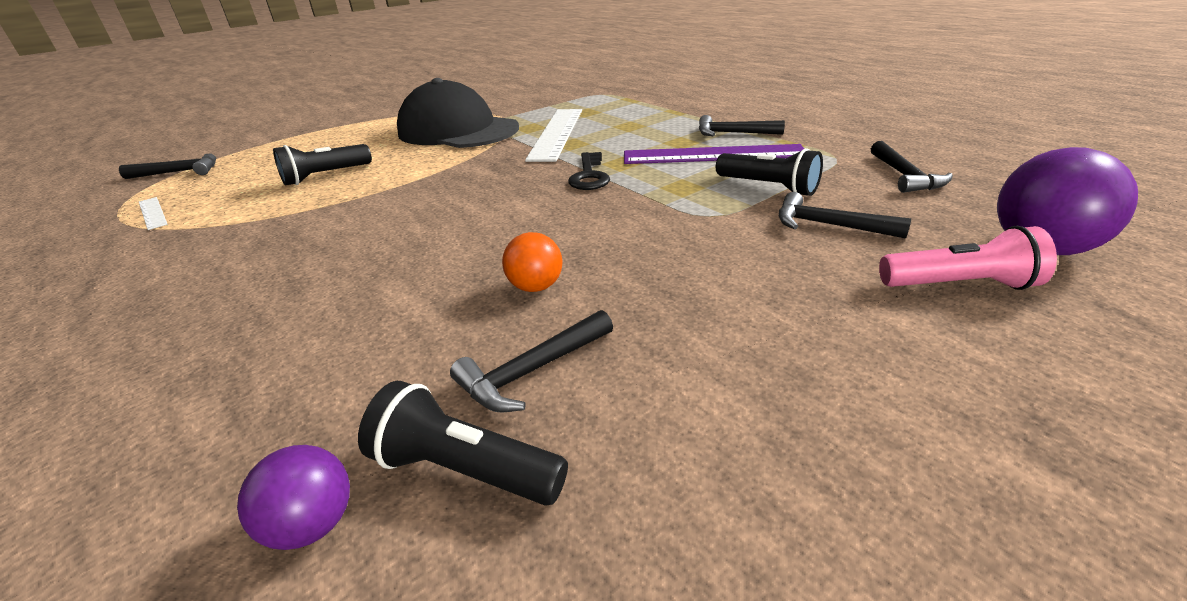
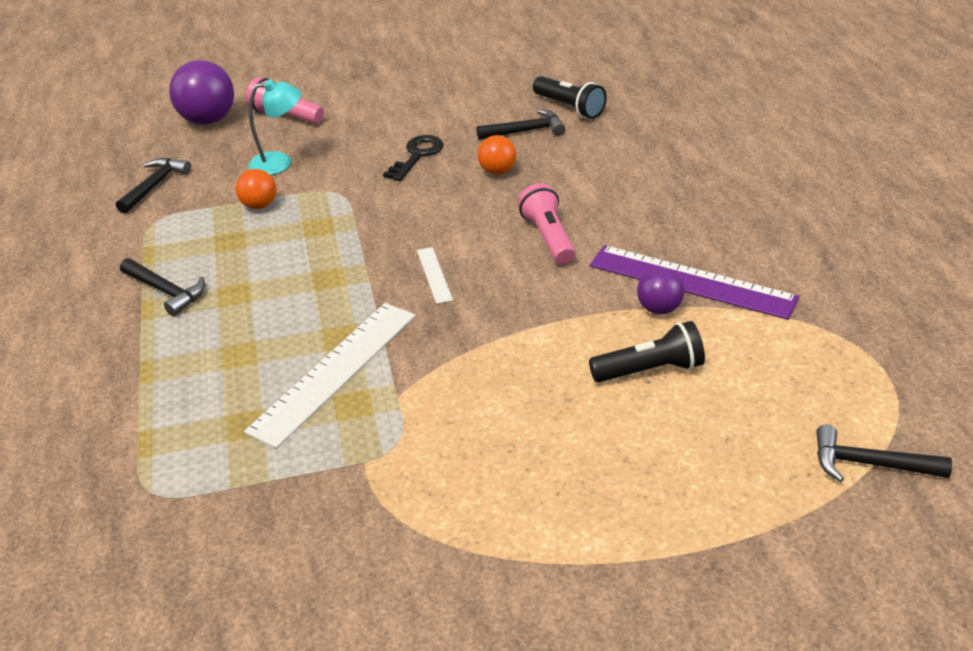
camera: 155 degrees left, 5 degrees up
(153, 213) = (839, 358): white ruler -> white ruler (434, 275)
(313, 524) = (628, 106): purple ball -> purple ball (659, 309)
(432, 232) = (548, 237): none -> pink flashlight
(457, 130) = (453, 440): black cap -> none
(589, 176) = (374, 268): black key -> black key (417, 155)
(713, 155) = (236, 261): purple ruler -> purple ruler (691, 282)
(768, 187) = (259, 205): black flashlight -> orange ball
(829, 225) = (280, 163): black hammer -> turquoise lamp

